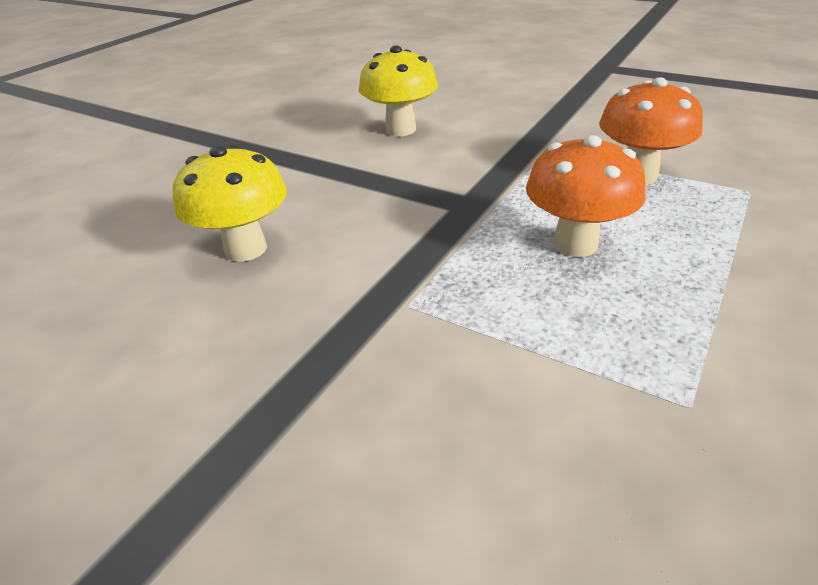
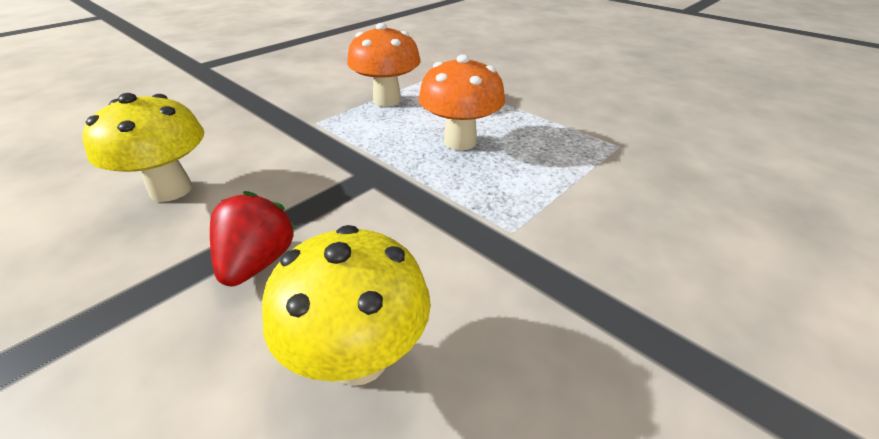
camera: 80 degrees left, 0 degrees up
(330, 186) = (258, 262): none -> red strawberry

